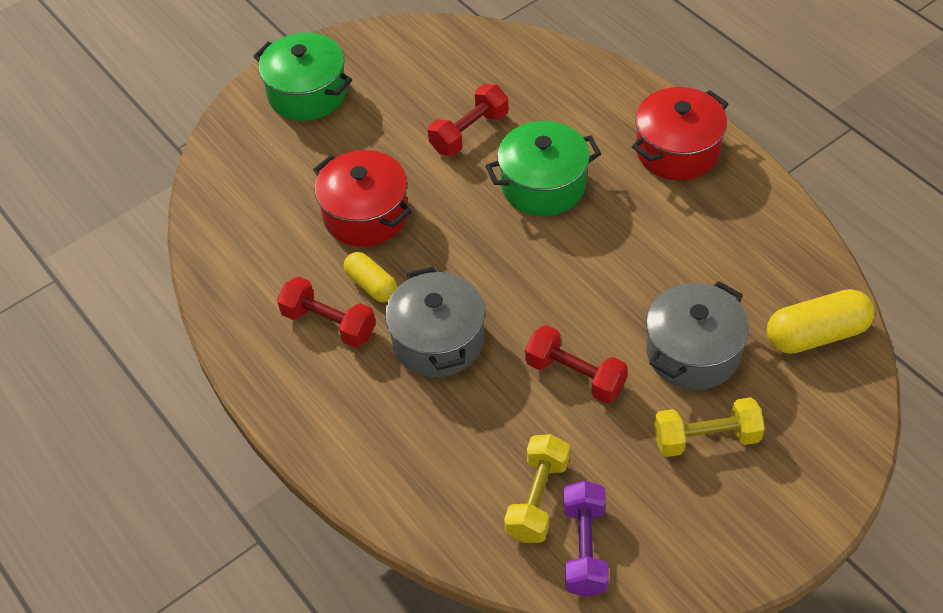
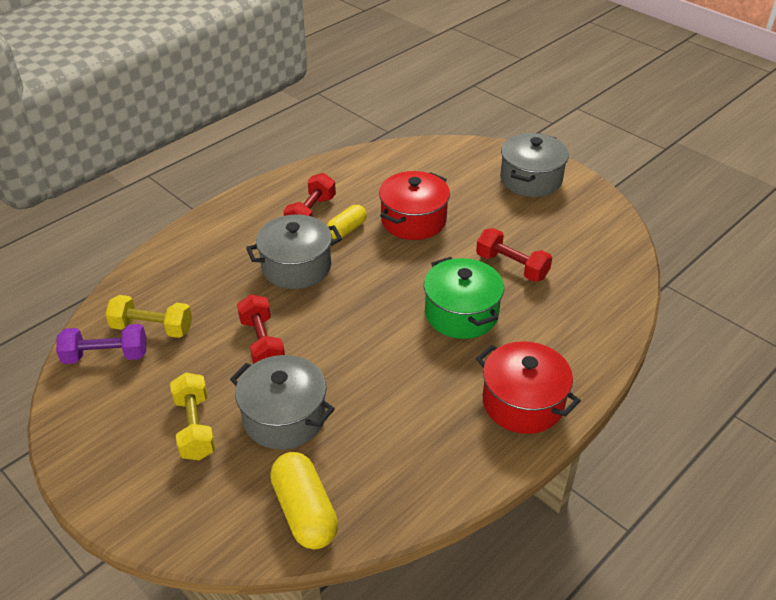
camera: 80 degrees right, 10 degrees down
(307, 93) = (531, 179): green pot -> grey pot
(575, 375) = (262, 343): red dumbbell -> red dumbbell turned 45 degrees counterclockwise

